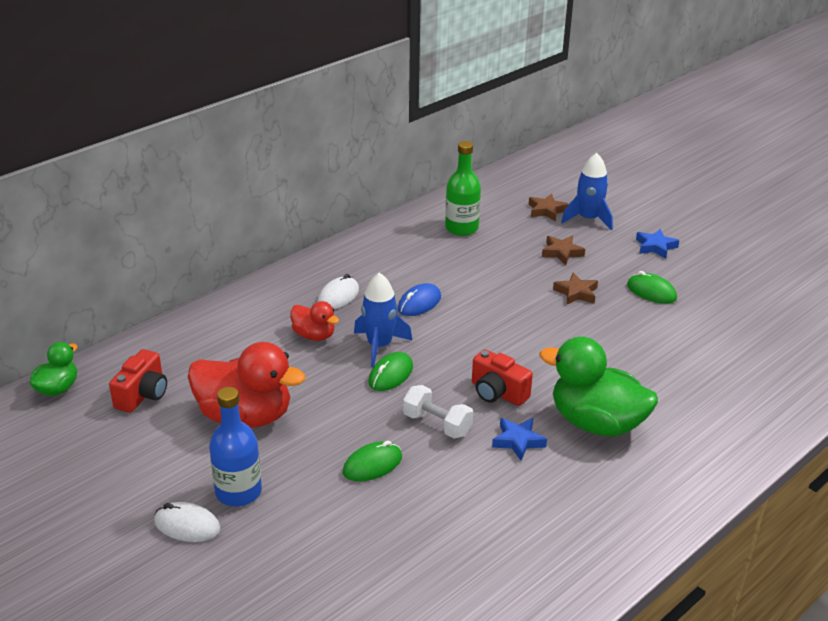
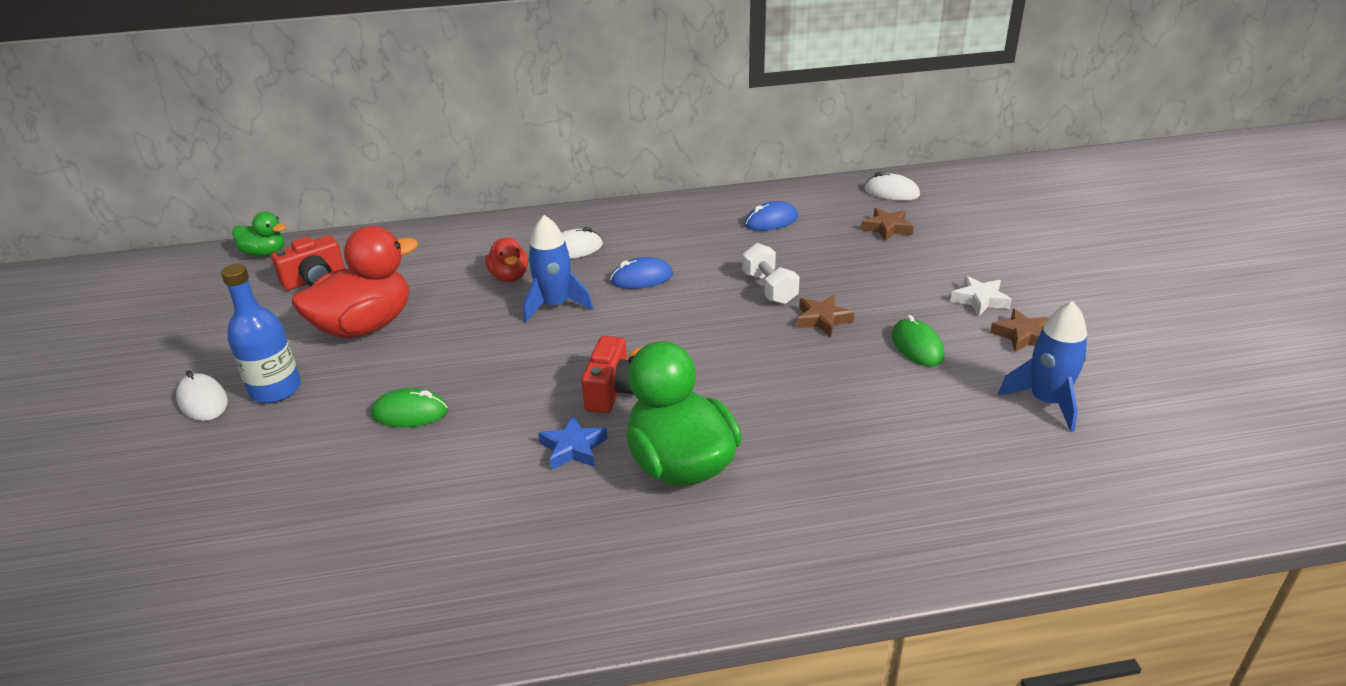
camera: 35 degrees right, 0 degrees up
(57, 388) = (265, 253): green duck -> green duck turned 45 degrees clockwise
(245, 416) = (365, 326): red duck -> red duck turned 90 degrees counterclockwise
(390, 375) = (532, 335): green mouse -> none
(437, 424) = (515, 399): white dumbbell -> white dumbbell (769, 288)
(461, 228) = (771, 221): green bottle -> blue mouse
(497, 393) = (612, 391): red camera -> red camera turned 150 degrees counterclockwise
(520, 181) = (891, 192): none -> white mouse
(562, 253) = (854, 274): brown star -> brown star (1022, 336)
(588, 219) = (927, 249): blue rocket -> blue rocket (1046, 402)
(655, 247) = (980, 300): blue star -> white star

